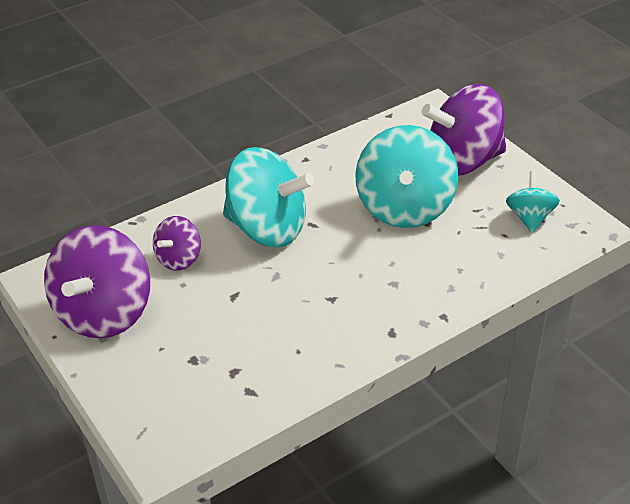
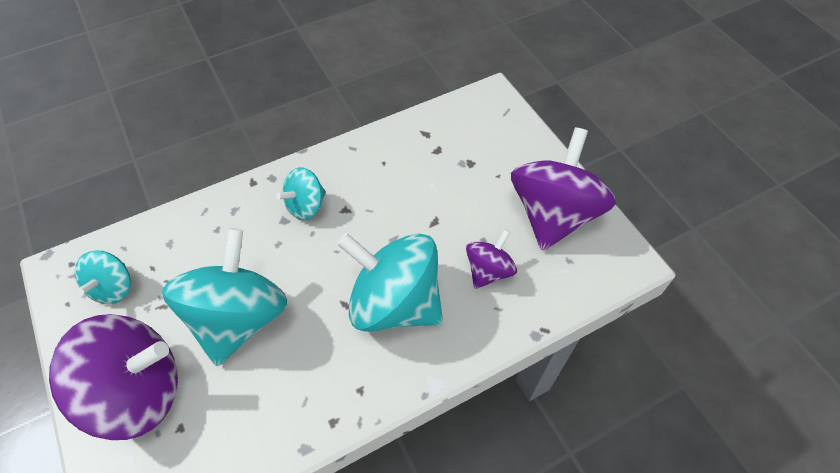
camera: 175 degrees left, 15 degrees up
(375, 298) = (306, 206): none -> turquoise spinning top

